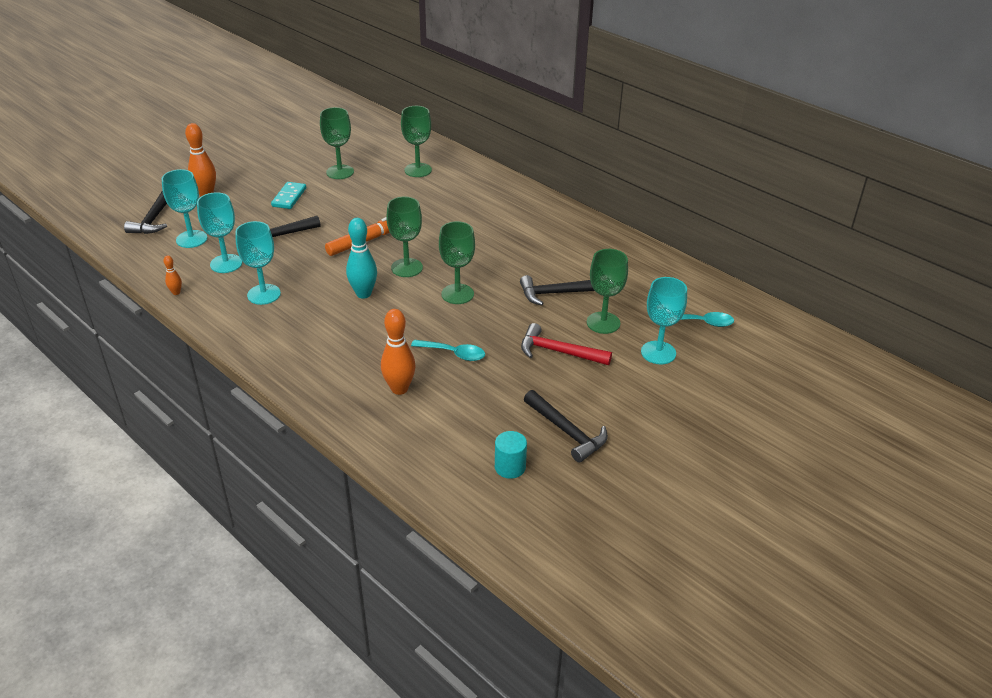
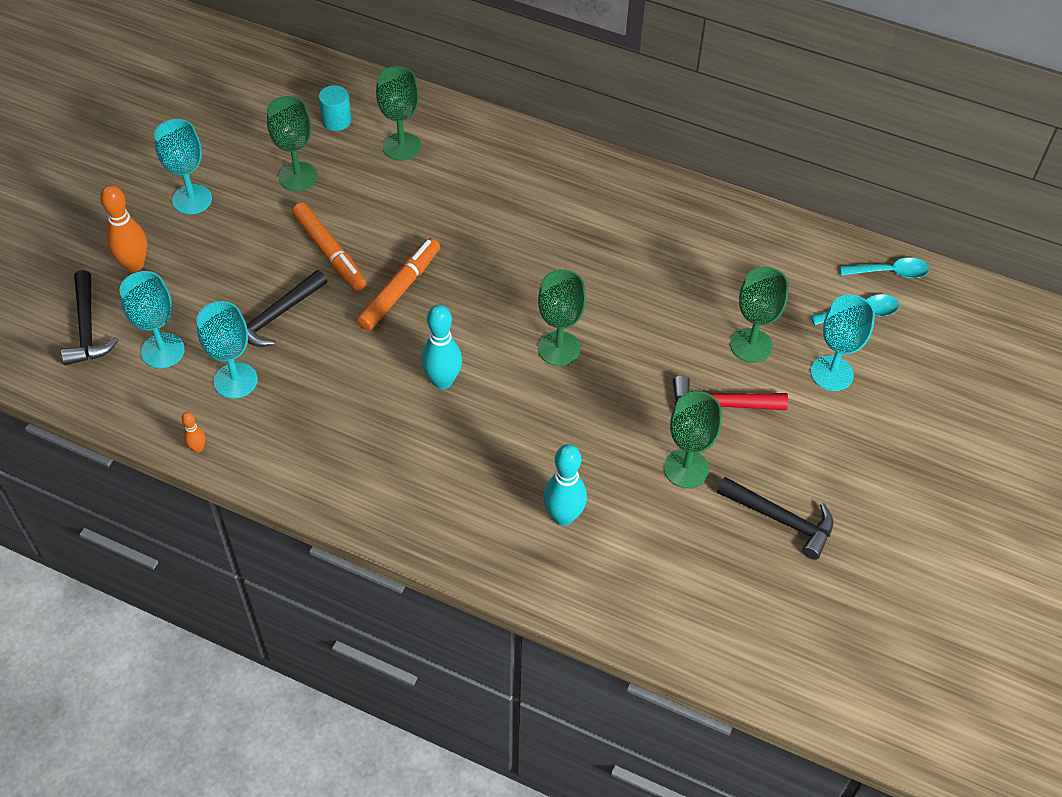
camera: 20 degrees left, 15 degrees up
(264, 294) = (315, 418): turquoise goblet -> turquoise goblet (192, 199)
(289, 197) = (254, 241): turquoise domino -> none
(333, 212) = (329, 252): none -> orange marker
(399, 389) = (563, 516): orange bowling pin -> turquoise bowling pin
(407, 268) = (474, 323): green goblet -> green goblet (686, 469)
(454, 353) = (600, 444): turquoise spoon -> turquoise spoon (890, 272)
(510, 467) = (742, 589): turquoise cylinder -> turquoise cylinder (336, 120)
(557, 293) = (677, 314): black hammer -> none

